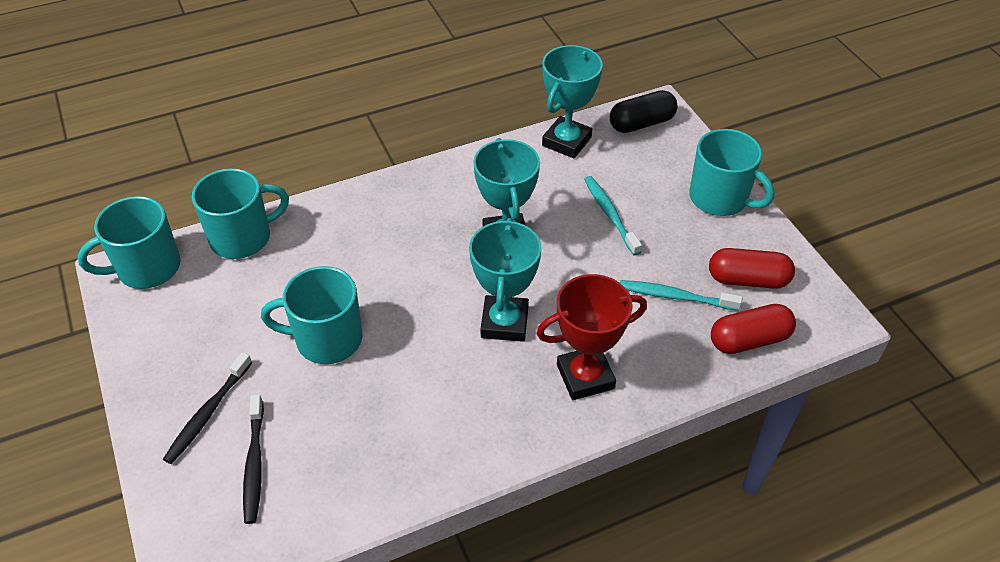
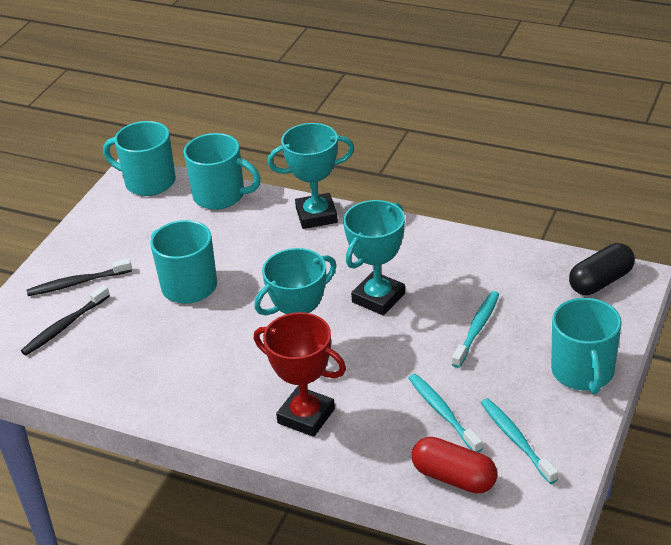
camera: 50 degrees right, 10 degrees down
(566, 141) = (519, 260): turquoise trophy -> turquoise trophy (316, 215)
(641, 123) = (601, 281): black capsule -> black capsule turned 60 degrees counterclockwise
(747, 279) = (516, 440): red capsule -> turquoise toothbrush

